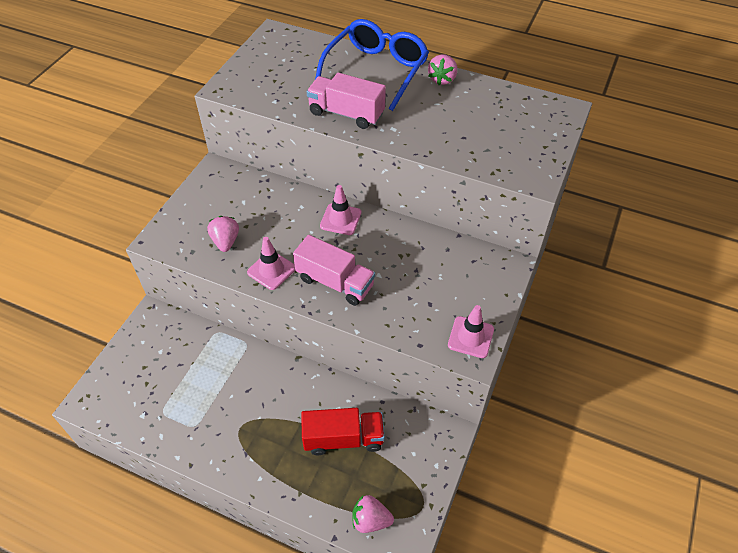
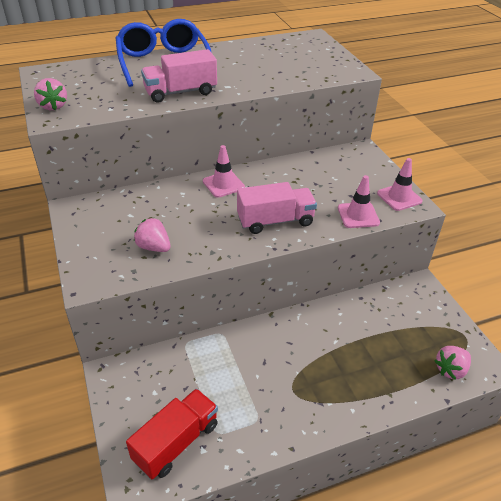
camera: 45 degrees left, 10 degrees down
(271, 270) = (219, 242): pink traffic cone -> pink traffic cone (358, 215)
(343, 438) = (369, 337): red truck -> red truck (176, 442)
(442, 79) = (217, 50): pink strawberry -> pink strawberry (53, 106)

